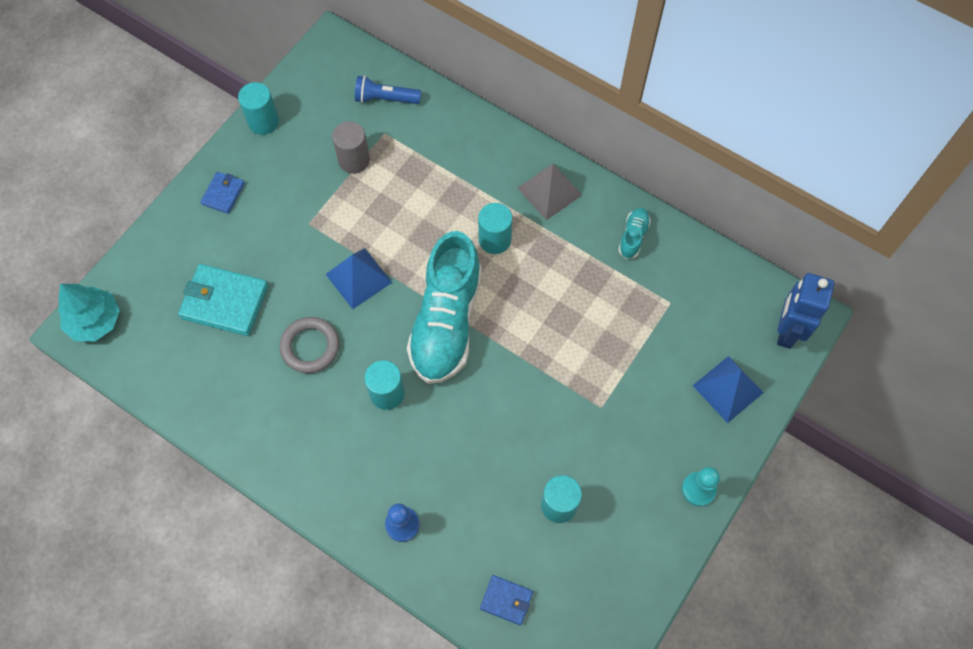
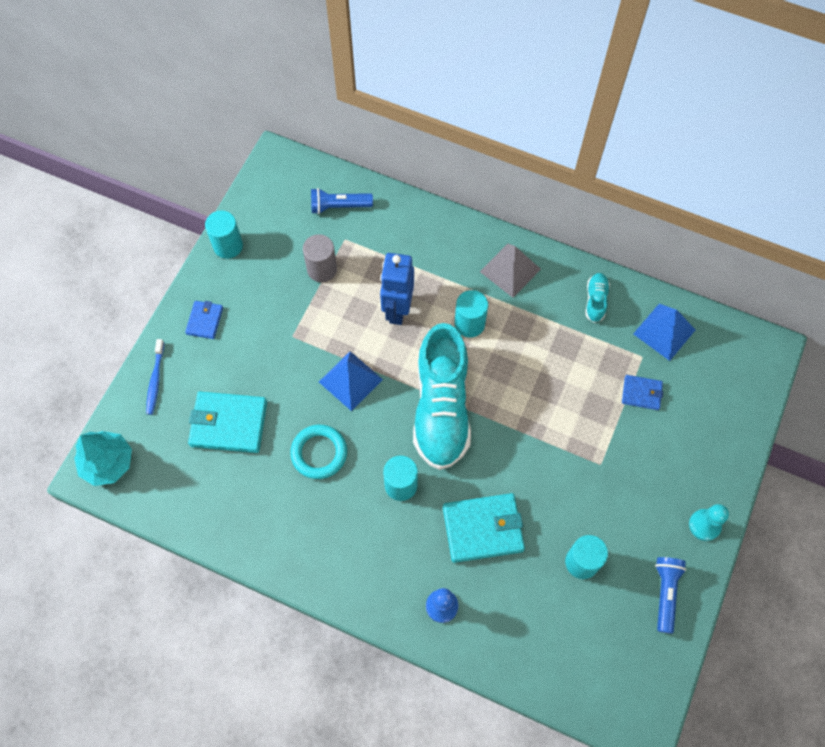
camera: 10 degrees left, 0 degrees up
(160, 246) = (155, 380): none -> blue toothbrush
(310, 347) = (319, 453): grey ring -> turquoise ring
(462, 452) = (483, 528): none -> turquoise wallet
(506, 600) = (553, 659): blue wallet -> blue wallet (641, 393)
(641, 553) = (665, 593): none -> blue flashlight
(728, 389) = (711, 428): blue pyramid -> blue pyramid (664, 332)
(786, 331) = (752, 365): blue robot -> blue robot (397, 309)

